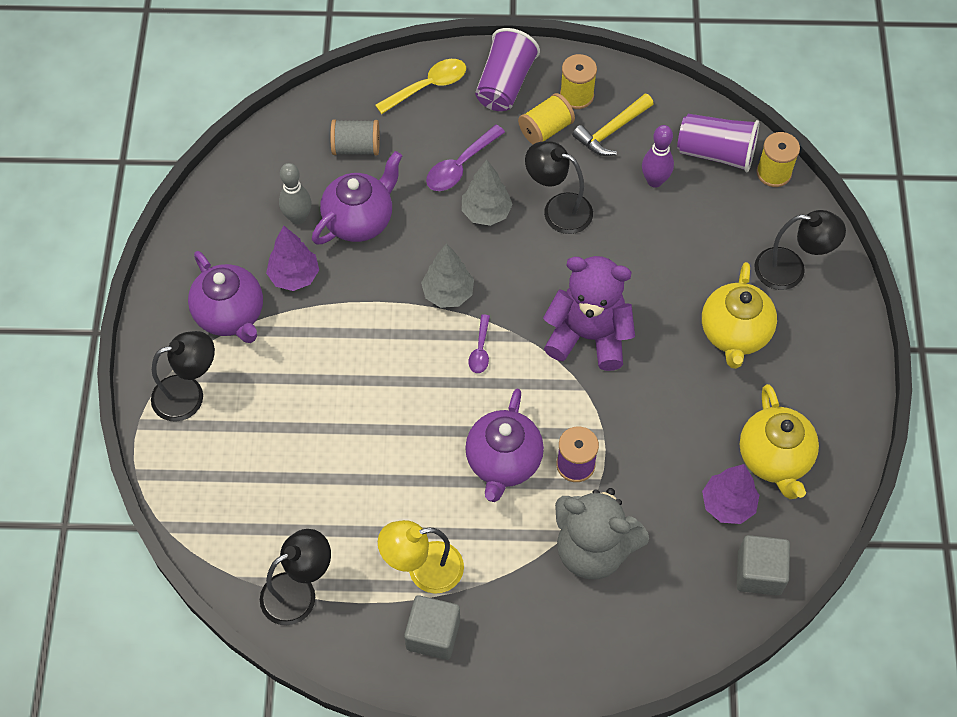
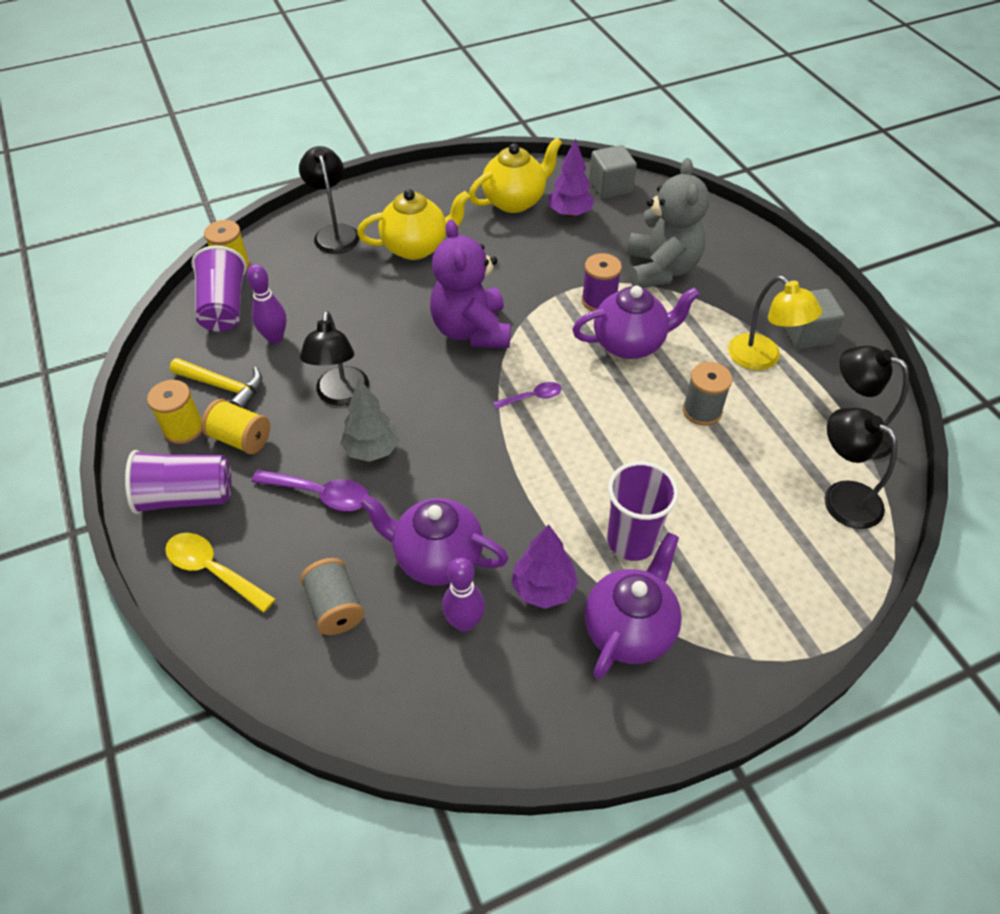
camera: 115 degrees left, 10 degrees down
(189, 394) = (748, 621): black lamp -> black lamp (842, 497)
(298, 218) = (464, 622): grey bowling pin -> purple bowling pin
(298, 353) = (631, 541): none -> purple cup
(392, 478) = (702, 411): none -> grey spool
(448, 293) = (485, 444): grey tree -> none

